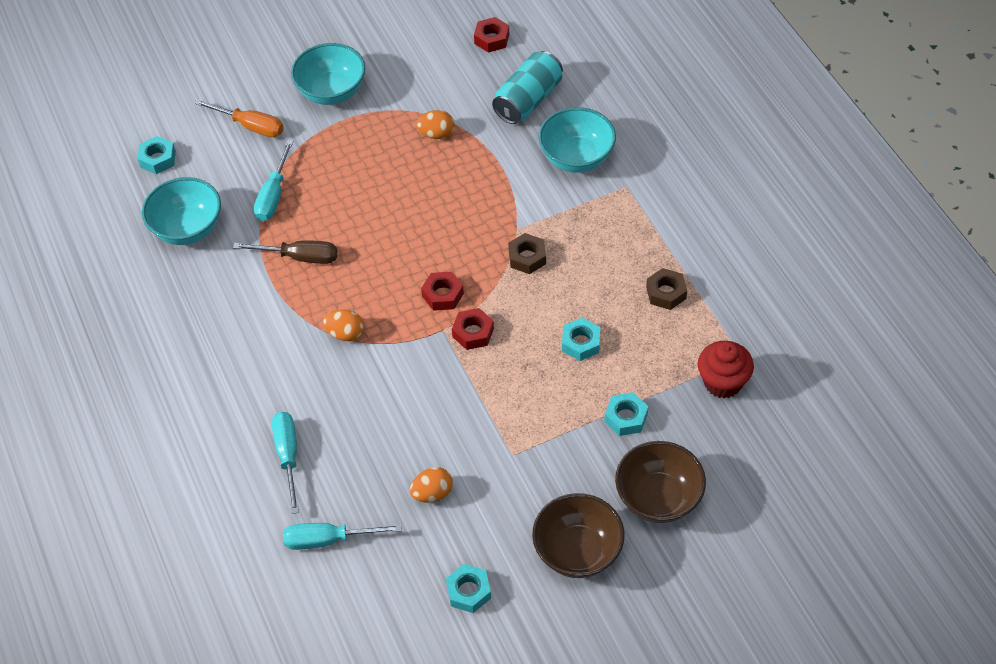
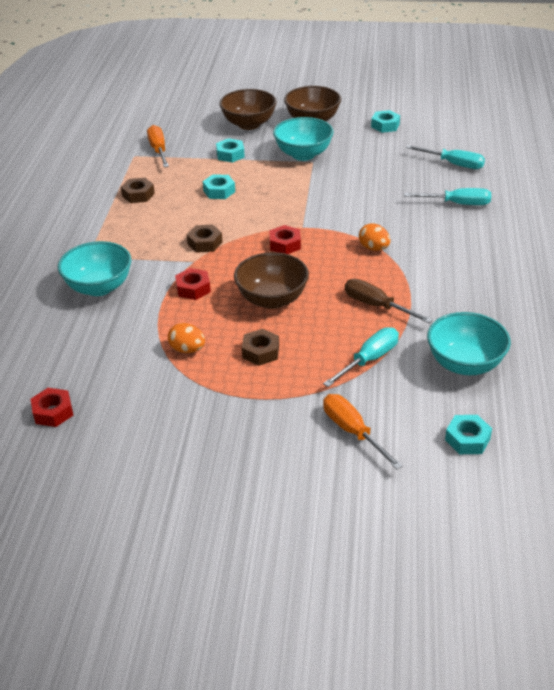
camera: 150 degrees left, 15 degrees down
(288, 456) = (457, 204): turquoise screwdriver -> turquoise screwdriver turned 105 degrees counterclockwise
(332, 92) = (248, 430): turquoise bowl -> turquoise bowl (303, 154)
(372, 160) = (260, 352): none -> brown nut
(403, 219) = (272, 299): none -> brown bowl
(432, 493) = (375, 162): orange egg -> none
(473, 333) = (283, 219): red nut -> red nut (193, 288)
(528, 100) = (85, 344): turquoise can -> none
(722, 382) = (158, 150): red cupcake -> orange screwdriver

